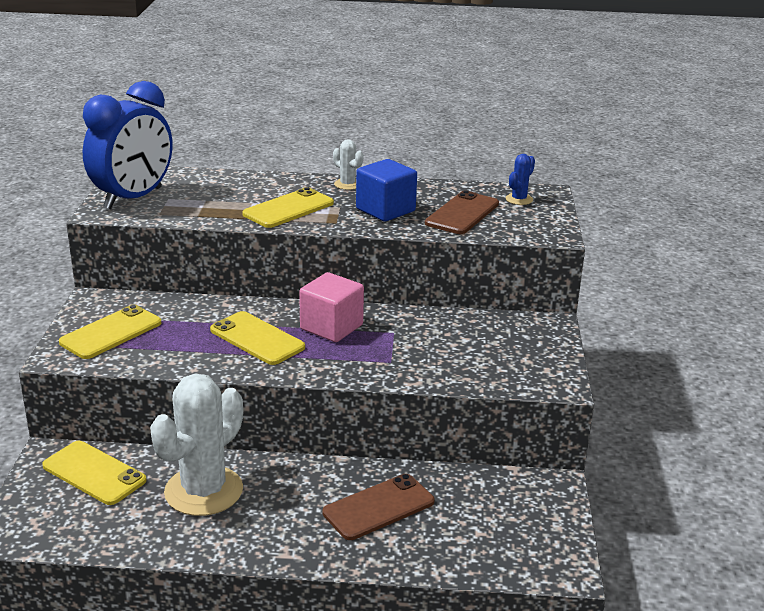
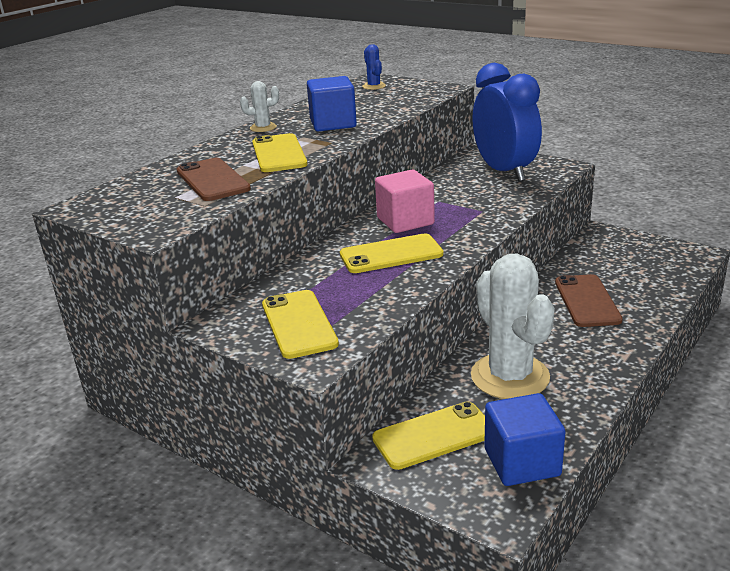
camera: 55 degrees left, 0 degrees up
(79, 528) = (522, 462): none -> blue cube
(133, 198) = (148, 212): blue clock -> blue clock (504, 172)
(462, 213) = (374, 104): brown phone -> brown phone (212, 180)

